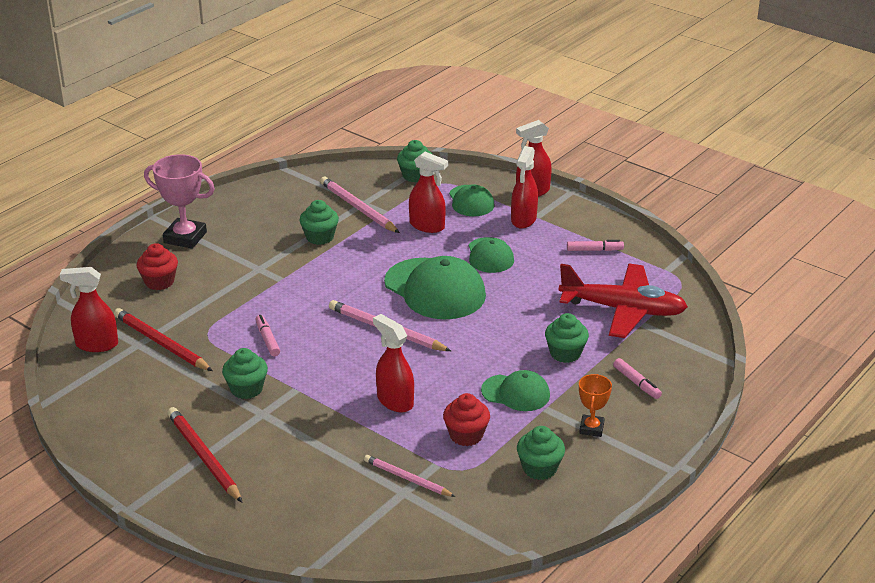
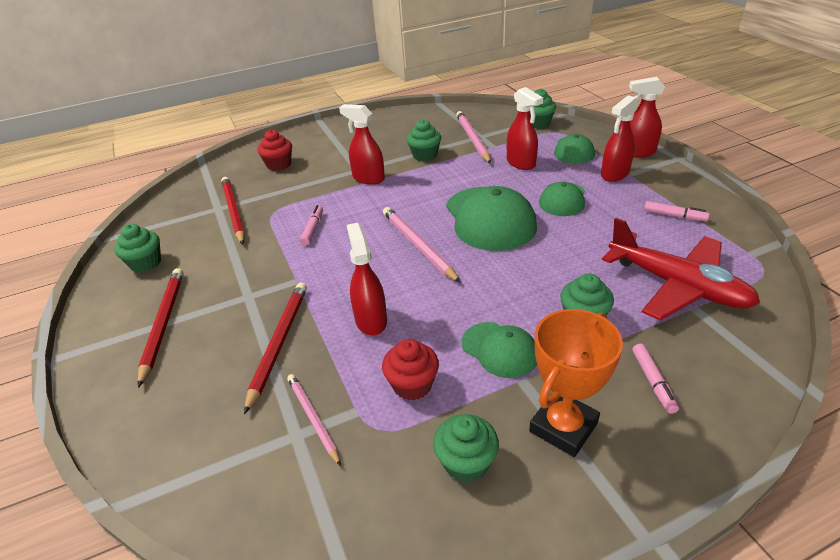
camera: 30 degrees right, 5 degrees up
(96, 344) = (190, 201): red spray bottle -> red spray bottle (368, 178)
(185, 237) = (326, 137): pink trophy -> none
(246, 389) = (257, 269): green cupcake -> green cupcake (145, 263)
(329, 440) = (278, 343): none -> red pencil
(591, 428) = (563, 427): orange trophy -> orange trophy, size x1.74

